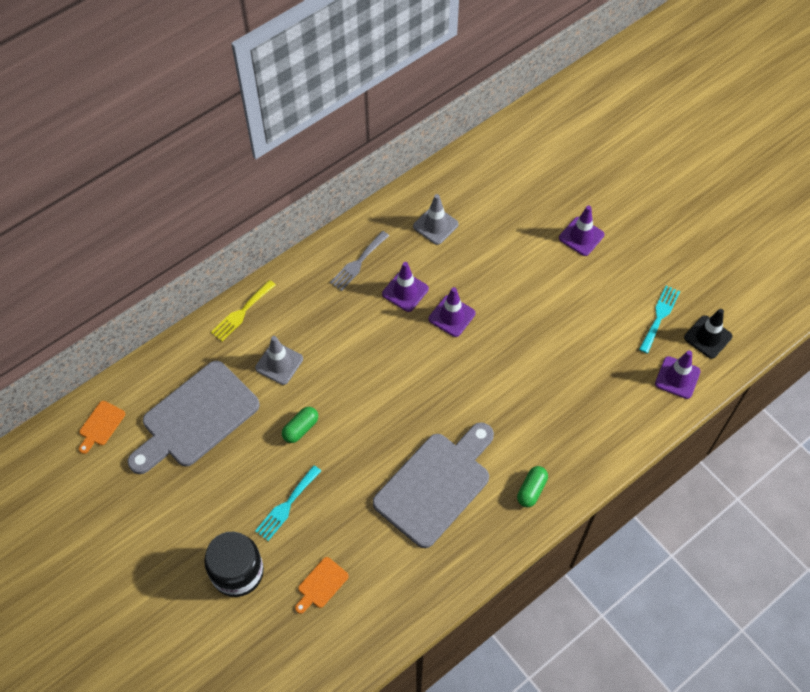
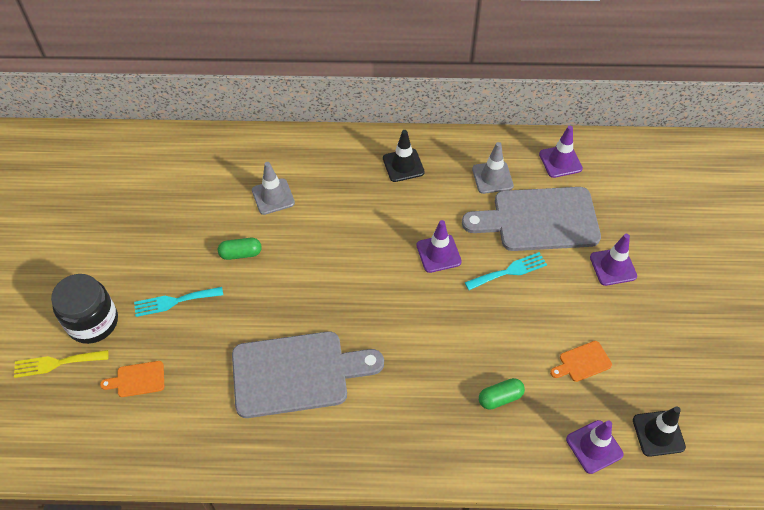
camera: 40 degrees right, 5 degrees down
(101, 425) = (114, 154): orange cutting board -> orange cutting board (582, 362)
(196, 418) = (178, 193): grey cutting board -> grey cutting board (539, 220)
(241, 312) = (283, 143): yellow fork -> yellow fork (56, 363)
(358, 263) = (403, 165): grey fork -> black traffic cone
(405, 291) = (419, 210): purple traffic cone -> purple traffic cone (560, 161)
(531, 490) = (369, 439): green capsule -> green capsule (500, 398)
(659, 316) = (626, 382): turquoise fork -> turquoise fork (509, 271)

